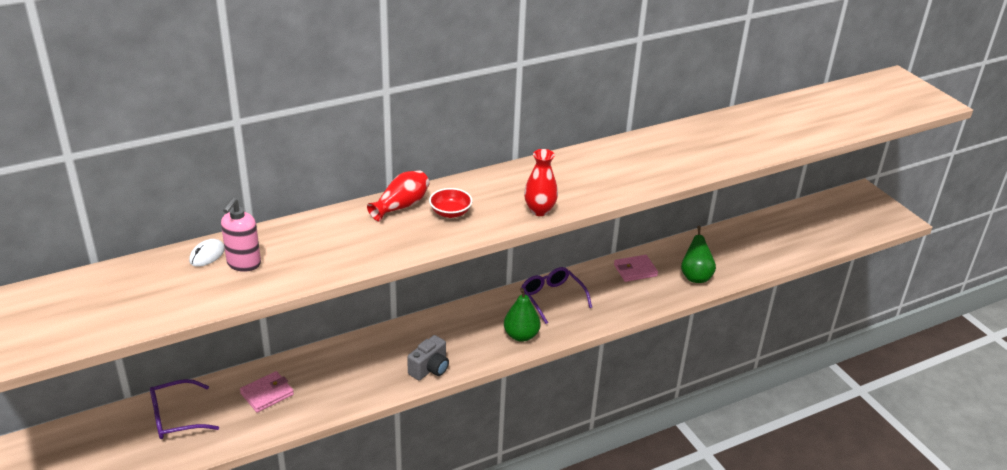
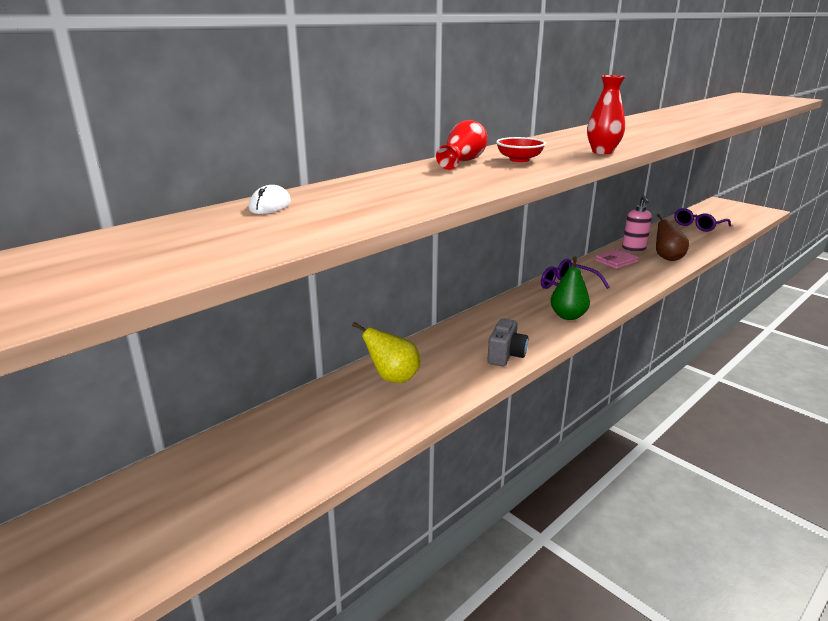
camera: 15 degrees left, 10 degrees down
(176, 417) = (238, 458): purple glasses -> purple glasses (698, 226)
(243, 264) = (326, 206): pink soap dispenser -> pink soap dispenser (634, 249)
(267, 394) = (343, 411): pink wallet -> none
(322, 370) = (393, 378): none -> yellow pear
(695, 277) = (667, 258): green pear -> brown pear

